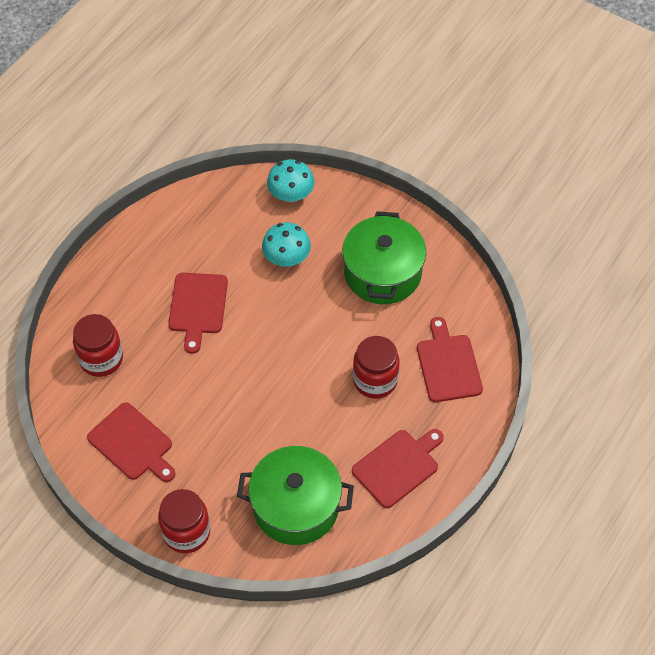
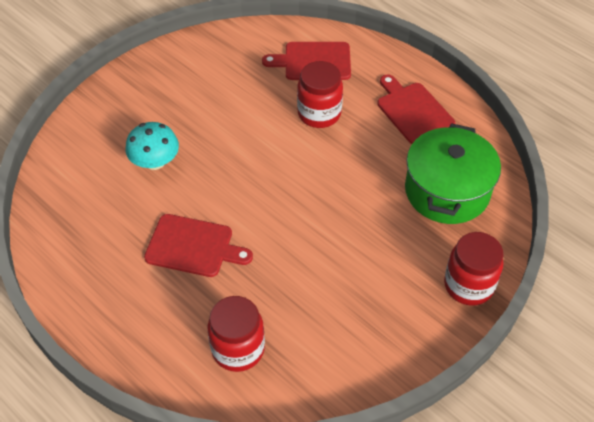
camera: 80 degrees left, 5 degrees down
(132, 444) = (356, 326): red cutting board -> none
(291, 194) = (74, 148): turquoise mushroom -> none
(382, 273) = (199, 91): green pot -> none

